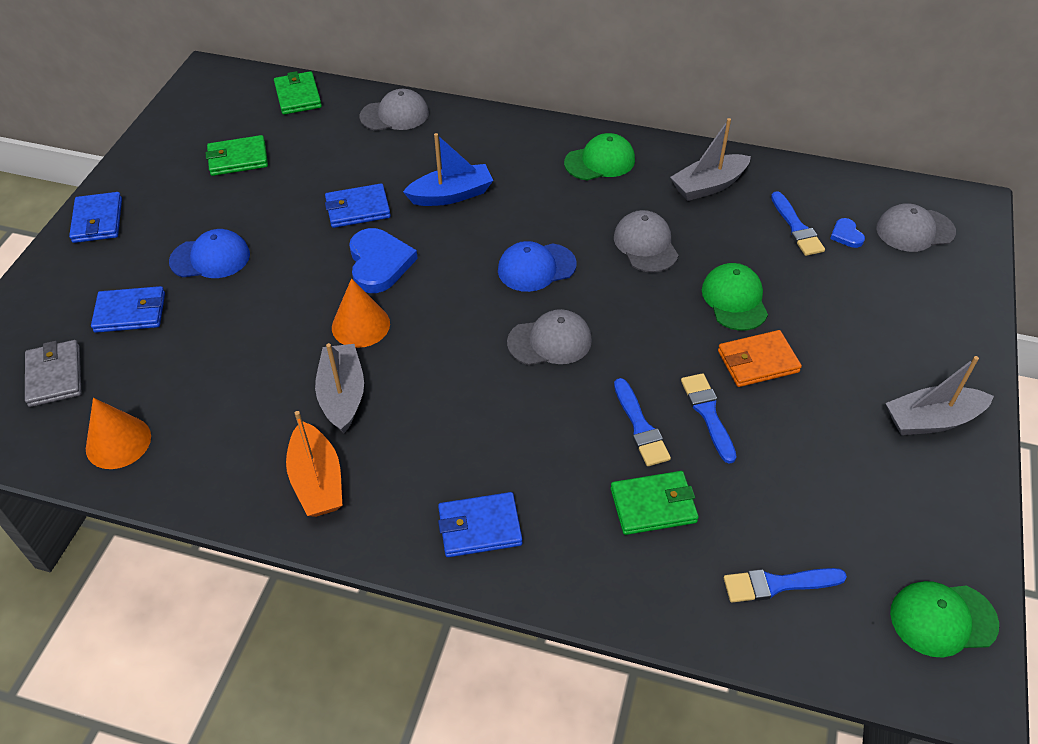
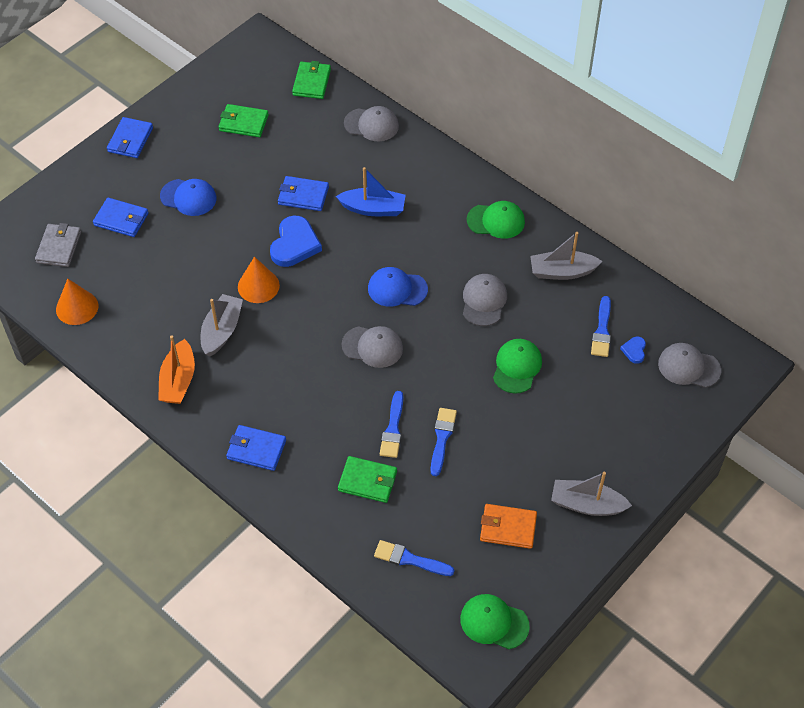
camera: 25 degrees right, 5 degrees up
(758, 361) = (500, 417): orange wallet -> orange wallet (508, 528)

